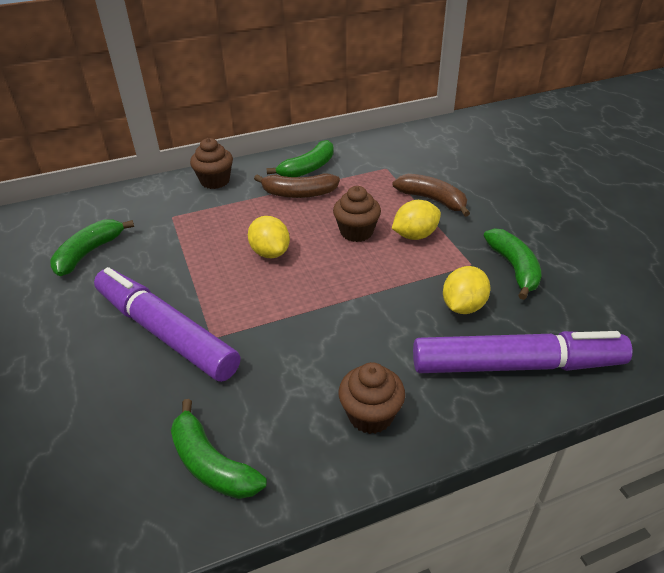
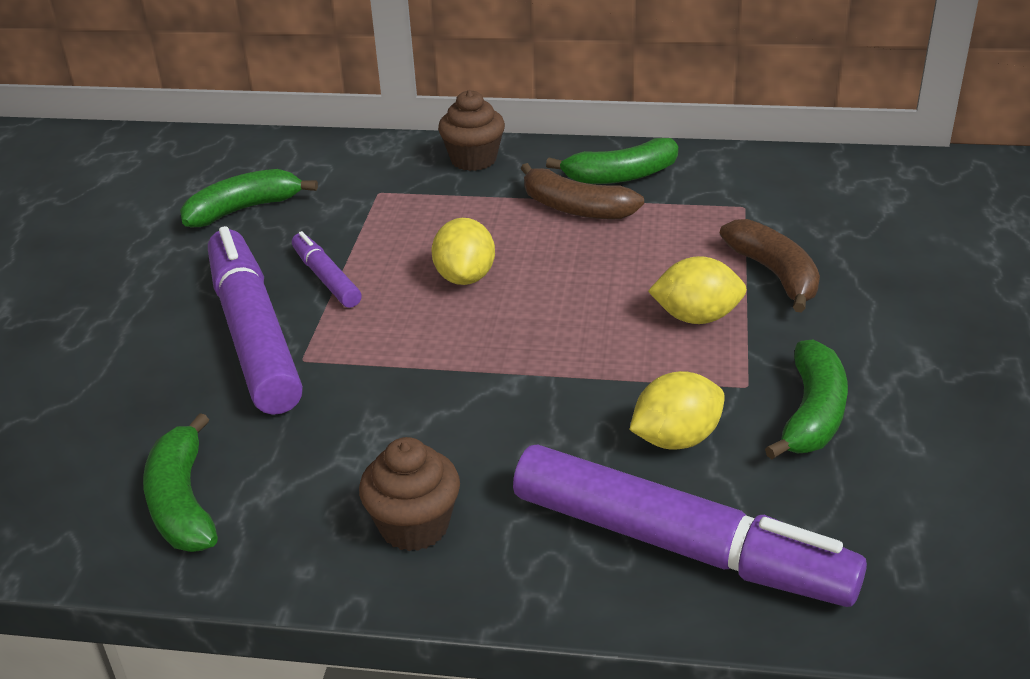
camera: 30 degrees right, 5 degrees down
(183, 280) = (326, 278): none -> purple marker
(356, 232) = (611, 286): brown cupcake -> none

